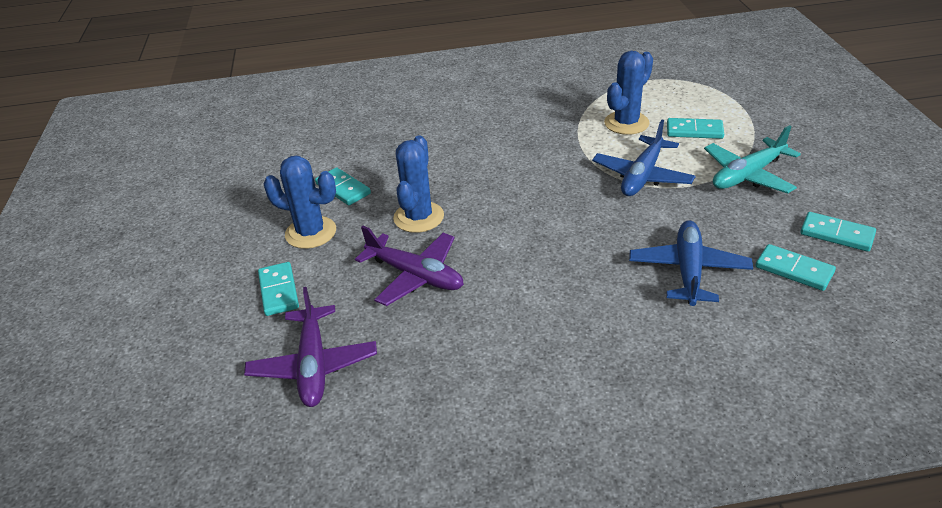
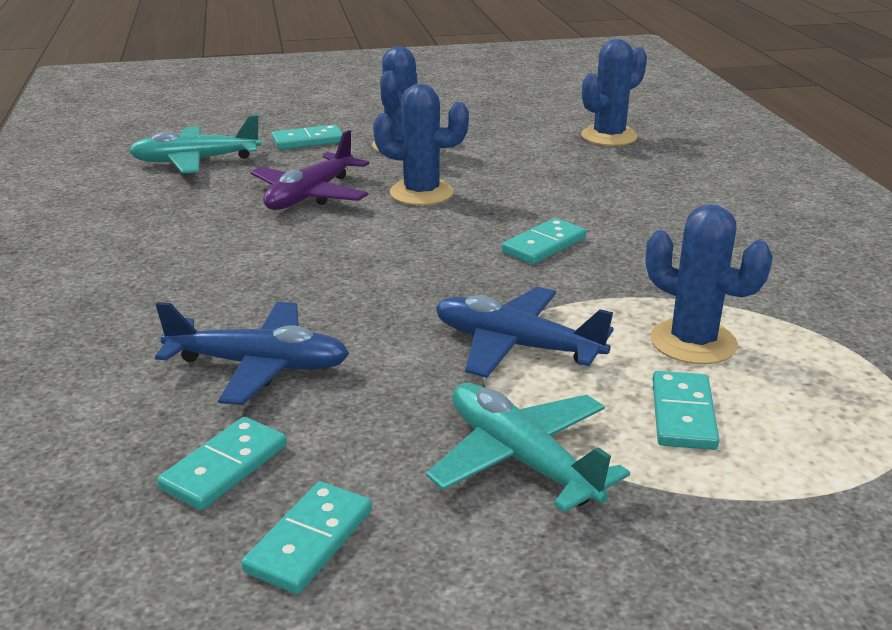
camera: 85 degrees right, 10 degrees down
(313, 365) = (195, 161): purple plane -> turquoise plane
(321, 133) = (609, 136): none -> blue cactus
(343, 189) = (484, 154): turquoise domino -> turquoise domino (544, 245)

